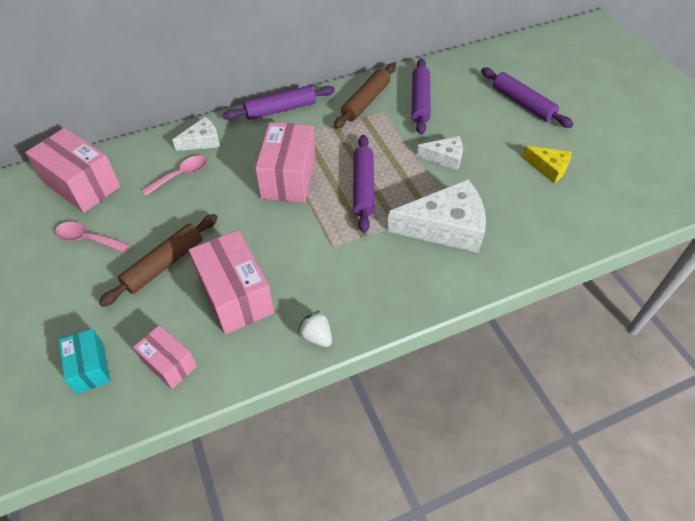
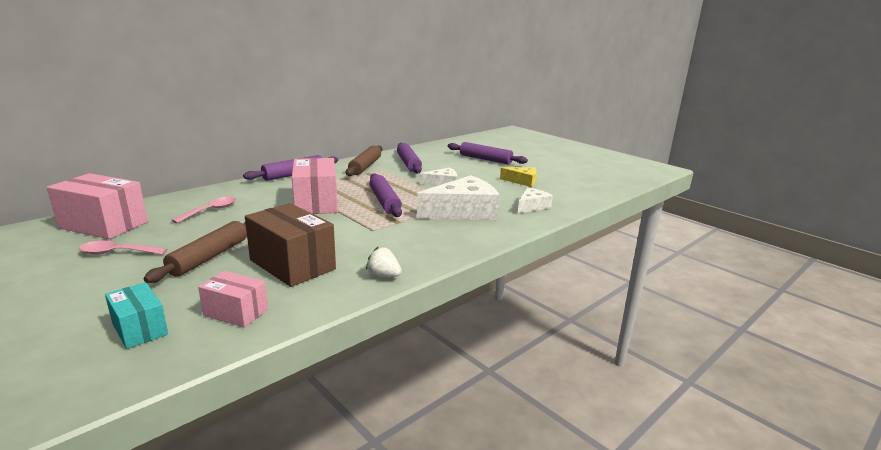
camera: 20 degrees left, 30 degrees down
(202, 141) = (226, 193): white cheese -> white cheese (532, 206)
(235, 295) = (292, 264): pink box -> brown box

